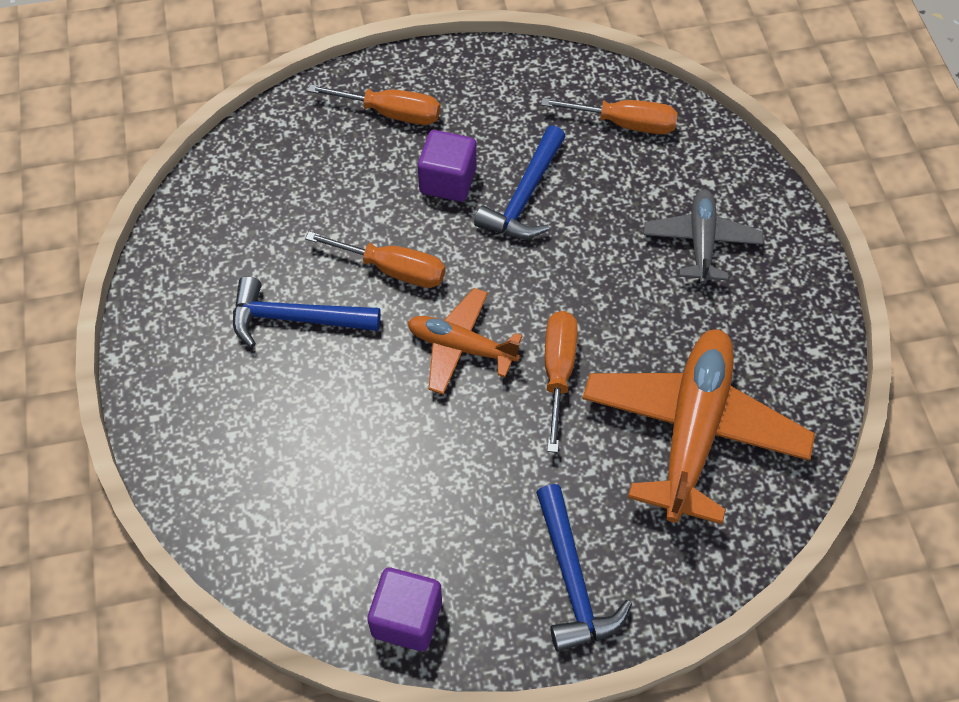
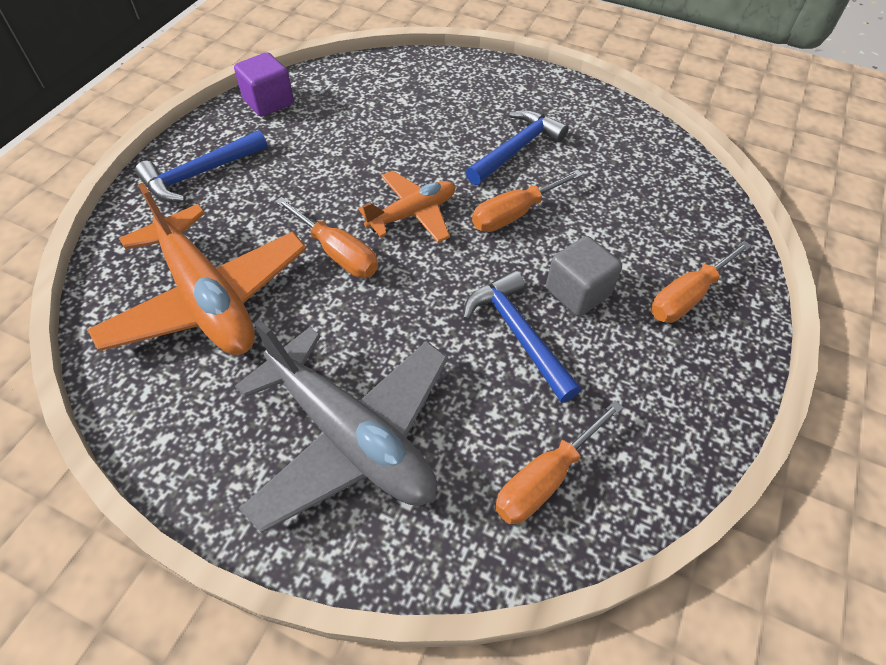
camera: 125 degrees right, 5 degrees down
(448, 181) = (577, 292): purple cube -> grey cube
(572, 580) = (200, 174): blue hammer -> blue hammer turned 60 degrees counterclockwise
(701, 242) = (351, 436): grey plane -> grey plane, size x1.77

